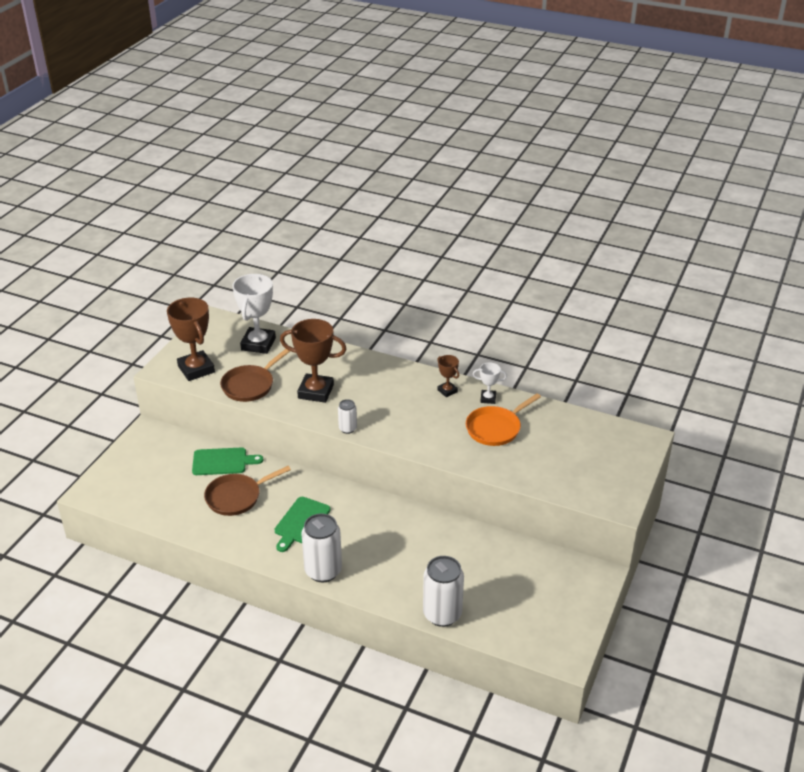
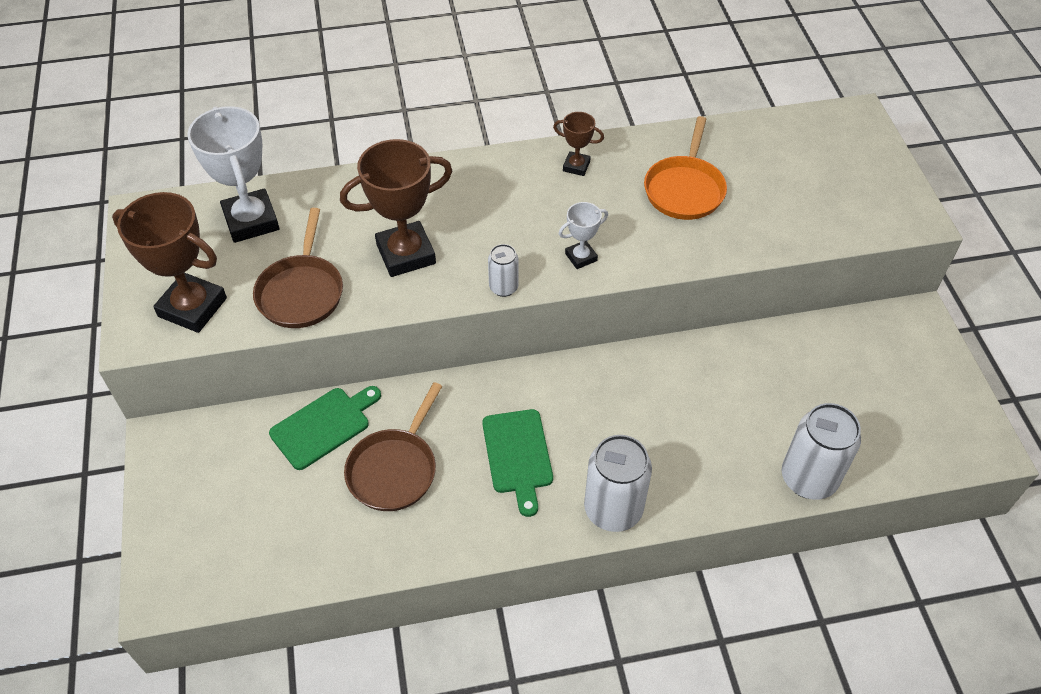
camera: 35 degrees left, 15 degrees up
(488, 398) = (635, 152): white trophy -> white trophy (581, 257)

